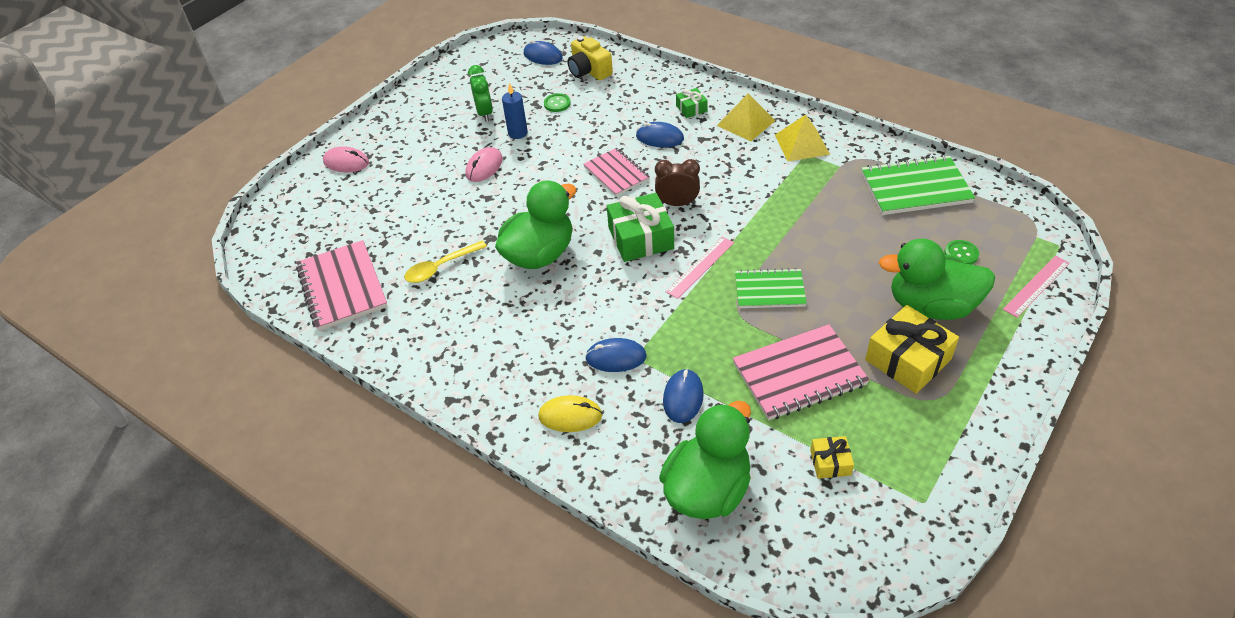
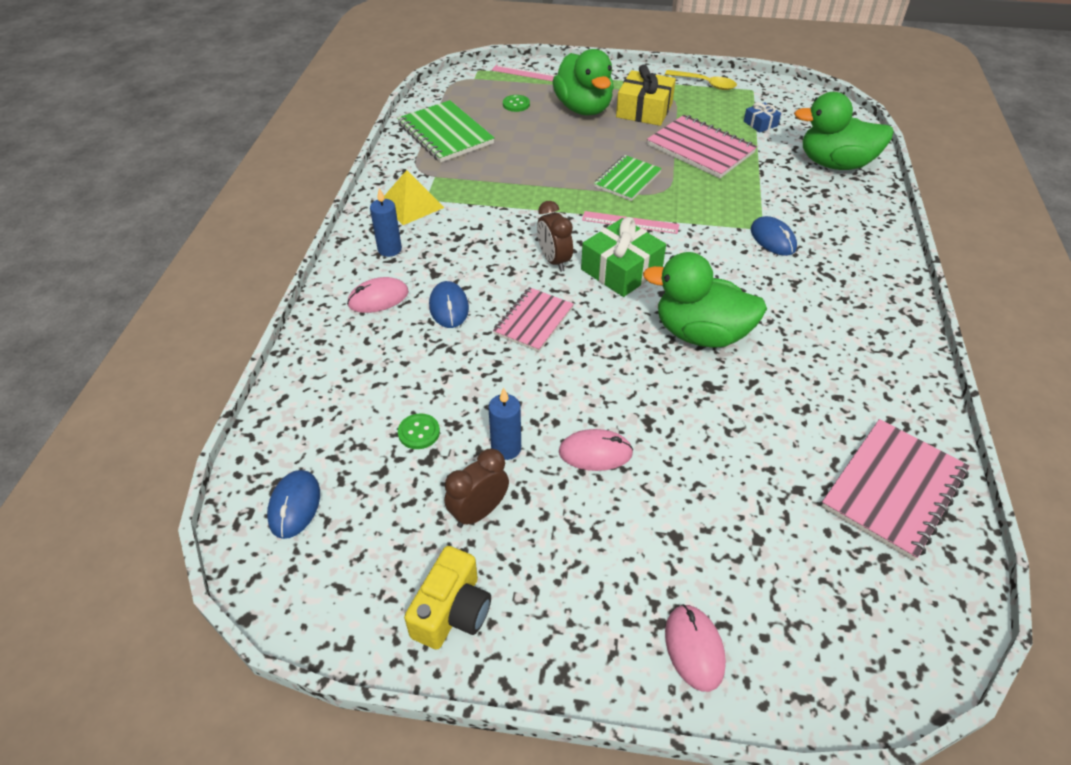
camera: 120 degrees left, 0 degrees up
(441, 267) = (785, 409): yellow spoon -> yellow spoon (705, 84)
(485, 113) = (478, 512): green clock -> brown clock
(570, 416) = (851, 244): yellow mouse -> none
(589, 71) = (322, 428): yellow camera -> yellow camera (452, 611)
(683, 397) = (774, 194): blue mouse -> none
(691, 108) = (378, 298): green gift -> pink mouse
(746, 123) = (389, 249): yellow pyramid -> blue candle
(769, 290) = (627, 180): green notebook -> green notebook turned 60 degrees clockwise
(830, 462) = (760, 123): yellow gift -> blue gift

